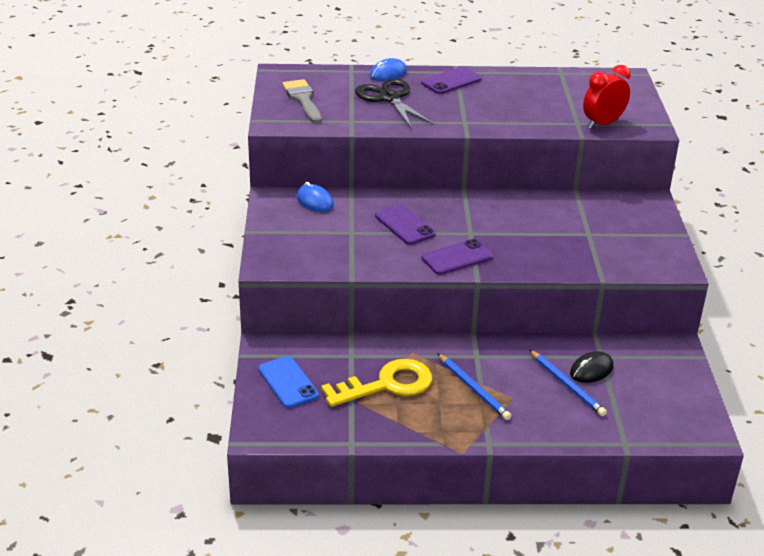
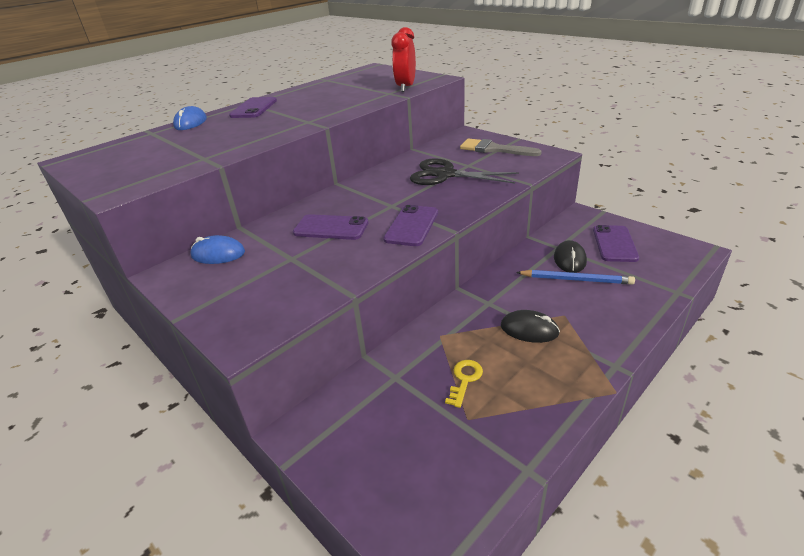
camera: 40 degrees left, 0 degrees up
(288, 382) = (374, 455): blue phone -> none
(303, 99) = (127, 165): grey brush -> grey brush (494, 149)
(387, 384) = (464, 379): yellow key -> yellow key, size x0.45
(389, 98) = (217, 133): black scissors -> black scissors (445, 175)
(473, 389) = (529, 329): blue pencil -> black mouse
(652, 384) = (614, 244): none -> purple phone

